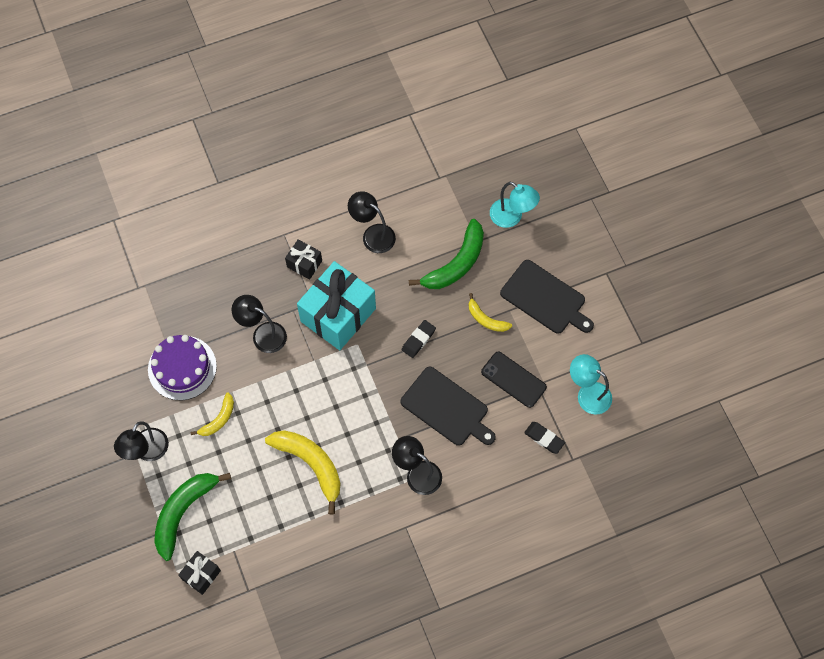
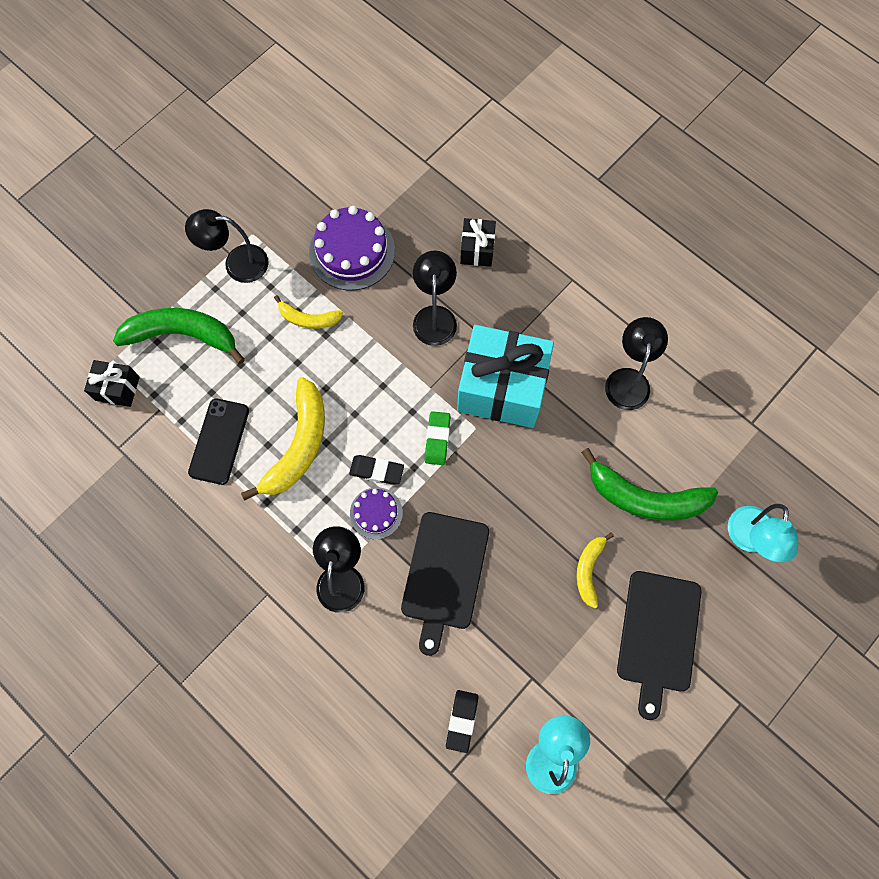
camera: 65 degrees right, 5 degrees up
(304, 264) = (547, 320): black gift -> black gift (477, 249)
(353, 372) = (437, 439): none -> green eraser
(384, 433) = (376, 513): none -> purple cake
(418, 340) = (517, 498): black eraser -> black eraser (376, 471)
(513, 379) = (524, 643): black phone -> black phone (219, 441)

